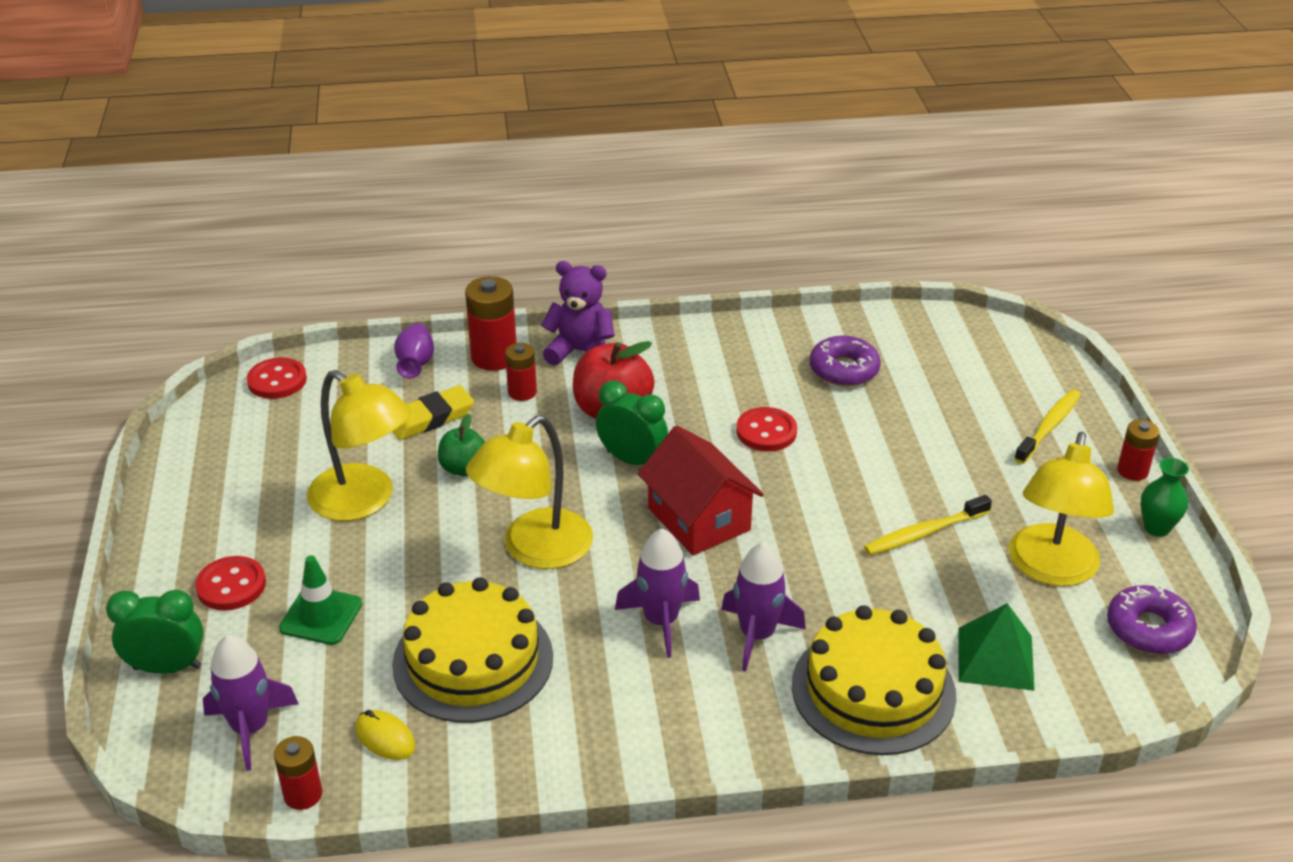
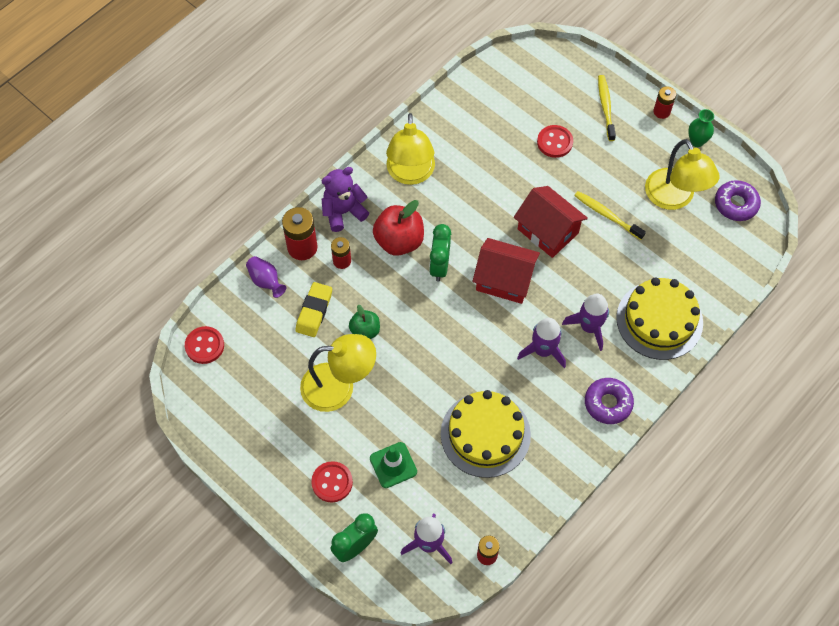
camera: 40 degrees left, 25 degrees up
(385, 738) = (490, 501): yellow mouse -> none
(535, 550) = (449, 354): yellow lamp -> yellow lamp (410, 174)
(632, 460) = (439, 266): green clock -> green clock turned 75 degrees counterclockwise
(766, 432) = (484, 202): red button -> red button (554, 142)
(818, 504) = (548, 231): none -> red house
(844, 370) = (483, 133): purple donut -> purple donut (608, 403)
(924, 533) = (607, 215): yellow toothbrush -> yellow toothbrush turned 105 degrees clockwise
(995, 658) = (691, 266): green pyramid -> none

